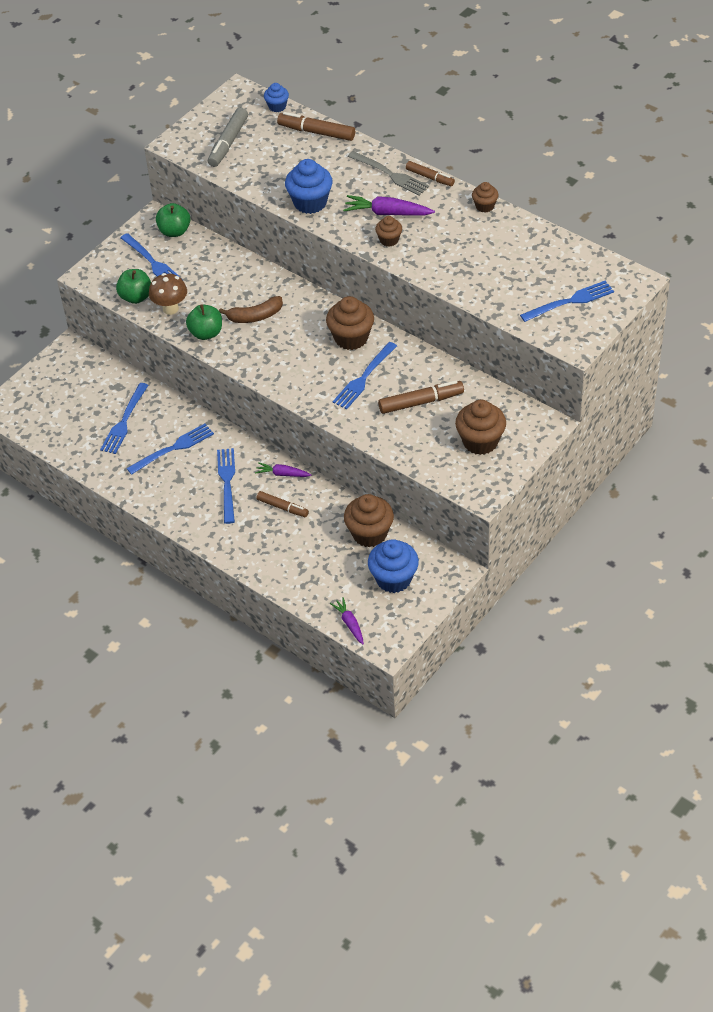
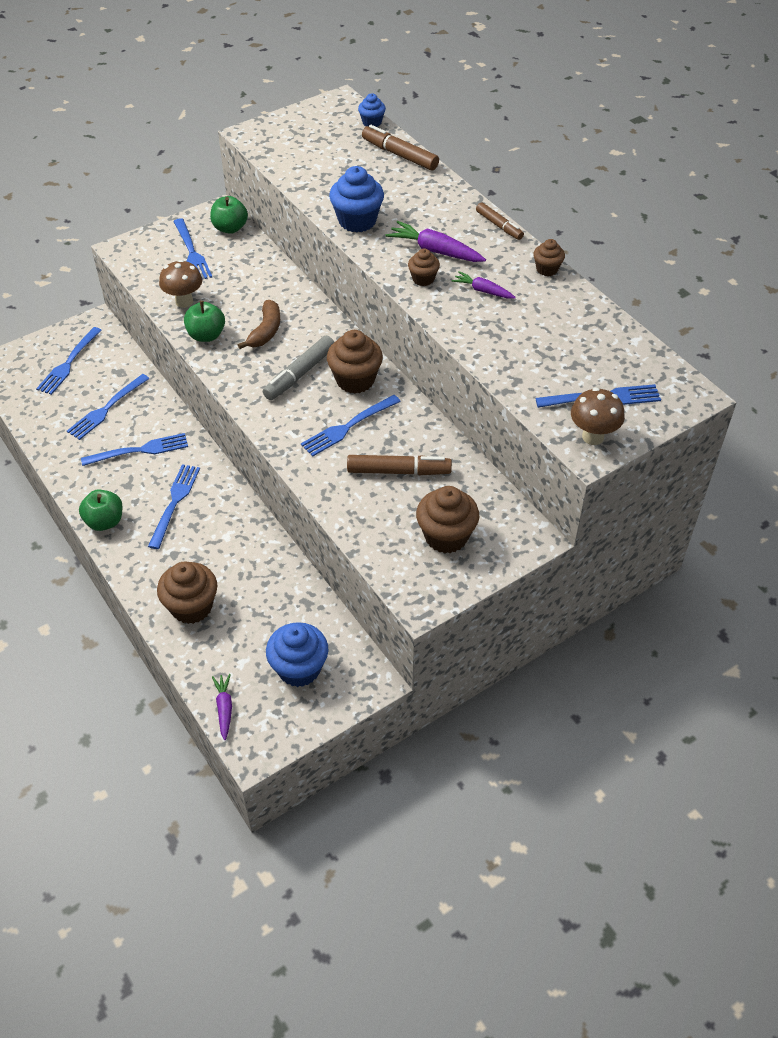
camera: 15 degrees right, 0 degrees up
(67, 391) = (69, 363): none -> blue fork
(136, 297) = (156, 281): green apple -> green apple (105, 521)
(228, 143) = (303, 145): grey marker -> grey marker (299, 374)
(255, 316) = (265, 331): brown banana -> brown banana turned 75 degrees counterclockwise
(282, 507) = (218, 547): brown marker -> none
(283, 474) = (237, 510): purple carrot -> purple carrot (483, 291)
(369, 534) = (297, 606): brown cupcake -> brown cupcake (191, 607)
(390, 174) = (457, 213): grey fork -> none
(574, 333) = (593, 437): none -> brown mushroom

